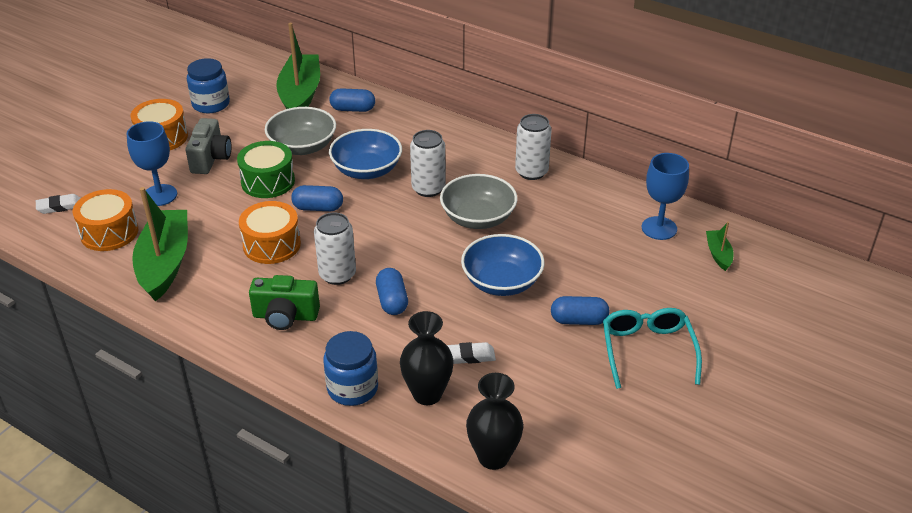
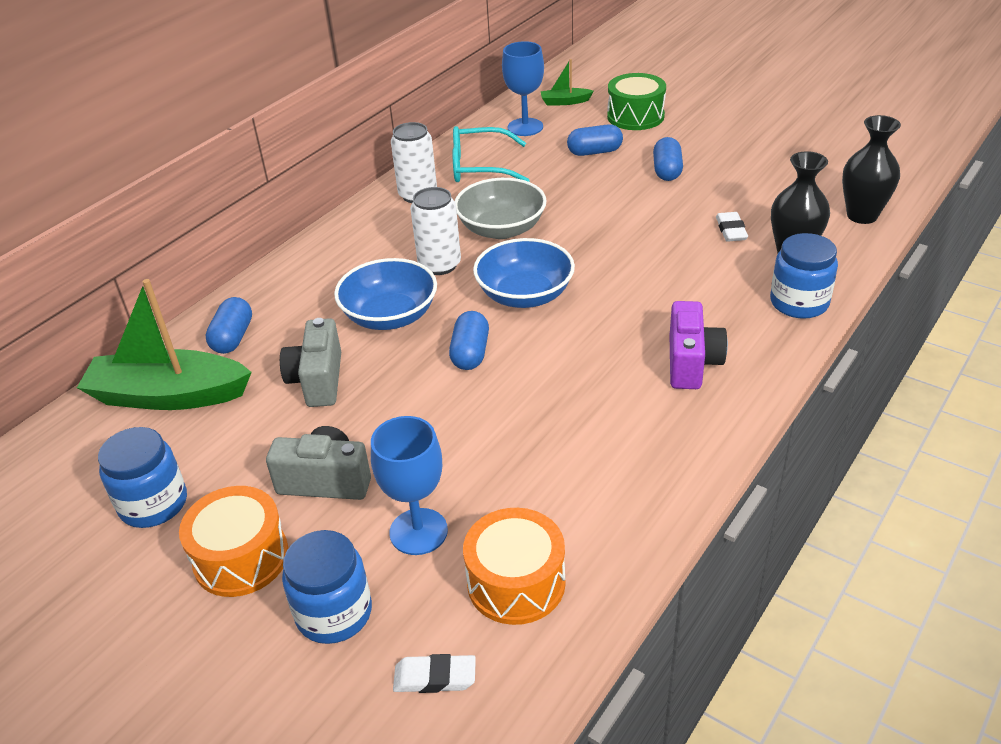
camera: 85 degrees left, 0 degrees up
(59, 206) = (435, 677): white eraser -> white eraser turned 75 degrees counterclockwise
(113, 171) = (334, 613): none -> blue jar
(165, 263) = (593, 497): green boat -> none
(268, 181) = (401, 408): green drum -> green drum (635, 116)
(272, 245) = (549, 389): orange drum -> none
(285, 316) = (691, 363): green camera -> purple camera
(302, 146) = (318, 380): grey bowl -> grey camera
(337, 274) = (609, 326): white can -> none
(392, 301) = (652, 283): blue capsule -> blue capsule (594, 152)
(501, 282) = (613, 213): blue bowl -> blue bowl (525, 295)
(647, 350) = (702, 139): turquoise glasses -> turquoise glasses (479, 167)

